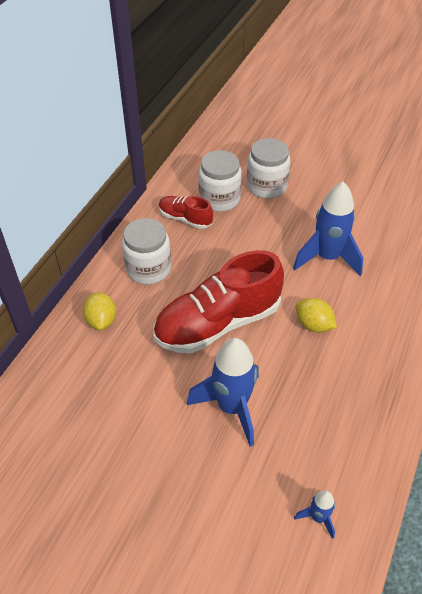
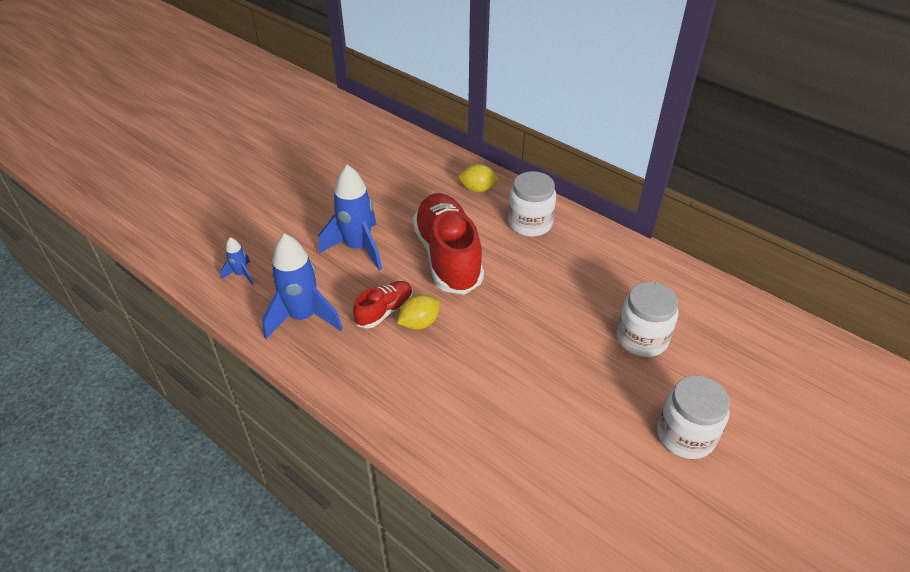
camera: 105 degrees right, 5 degrees down
(185, 219) = (595, 259): red shoe -> red shoe (385, 311)
(219, 199) = (624, 291): white jar -> white jar (685, 435)
(327, 258) = (507, 362): blue rocket -> blue rocket (303, 317)

